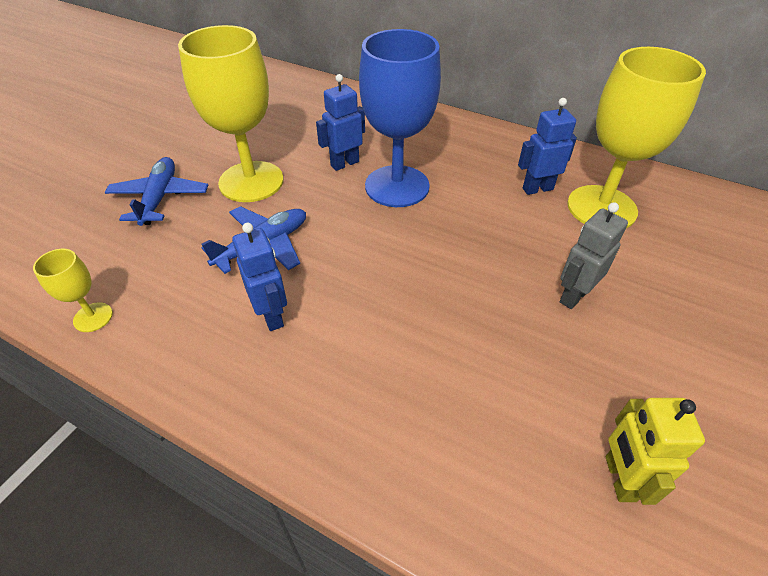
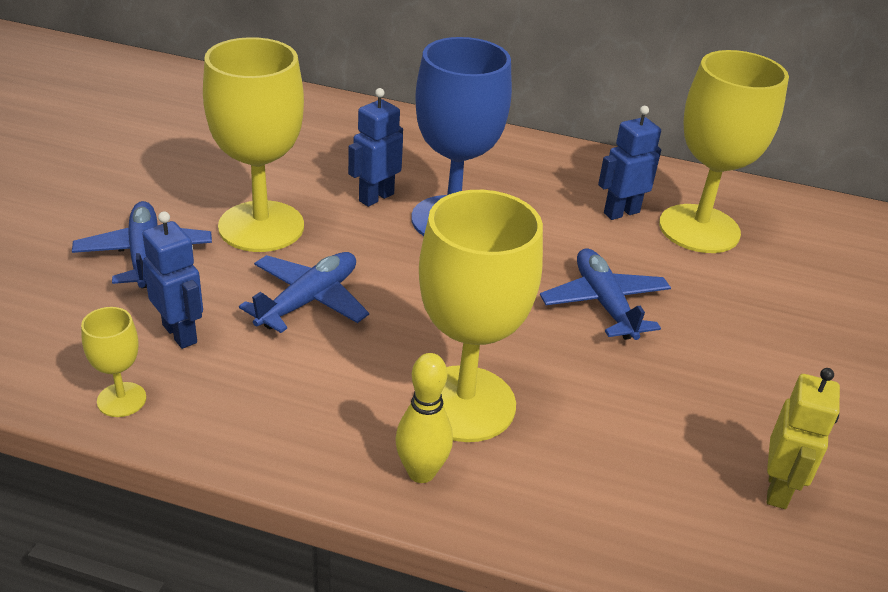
camera: 15 degrees left, 10 degrees down
(272, 315) = (351, 376): blue robot -> blue robot (180, 333)
(297, 414) = (421, 472): none -> yellow bowling pin
(354, 351) = (464, 403): none -> yellow goblet
(501, 269) = (604, 303): none -> blue plane
(573, 296) = (691, 324): grey robot -> none
(619, 478) = (778, 489): yellow robot -> yellow robot turned 150 degrees counterclockwise

